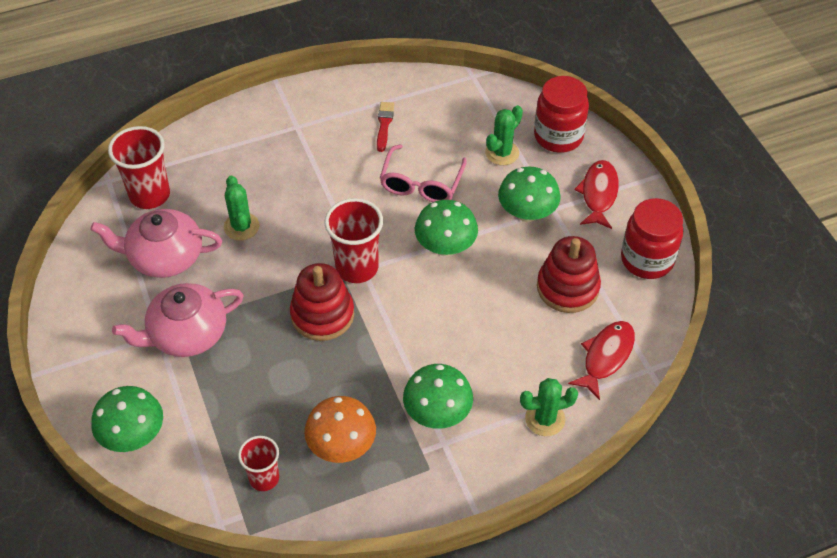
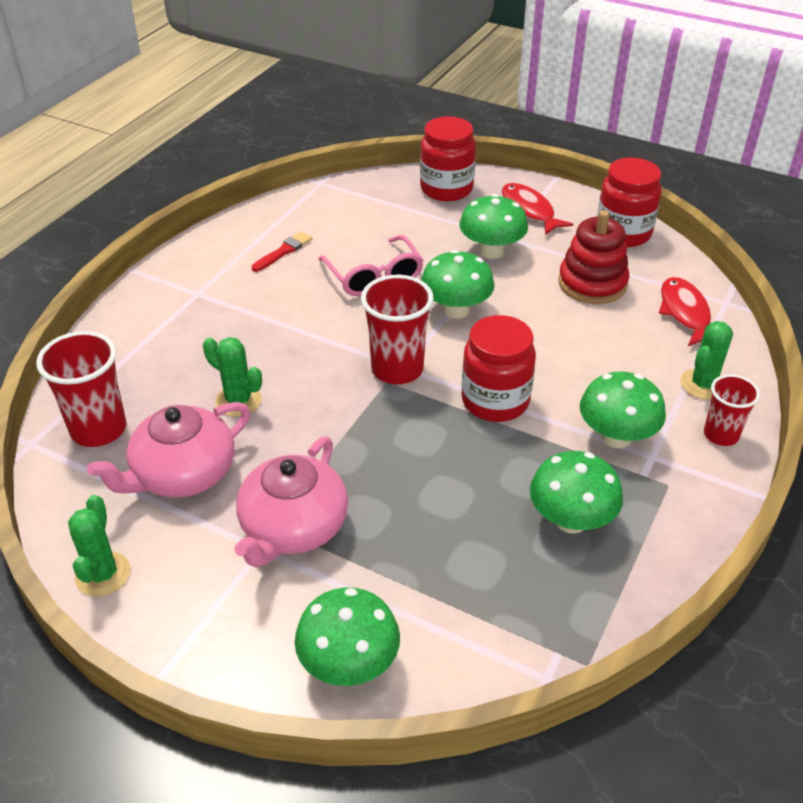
camera: 40 degrees left, 10 degrees down
(264, 478) = (536, 602): red cup -> red cup (721, 435)
(322, 315) = (413, 425): red stacking toy -> none
(342, 446) = (571, 520): orange mushroom -> green mushroom
(384, 124) = (283, 251): red brush -> red brush turned 75 degrees clockwise
(391, 333) = (495, 401): none -> red jar
(502, 153) = (415, 221): green cactus -> green cactus (103, 574)

